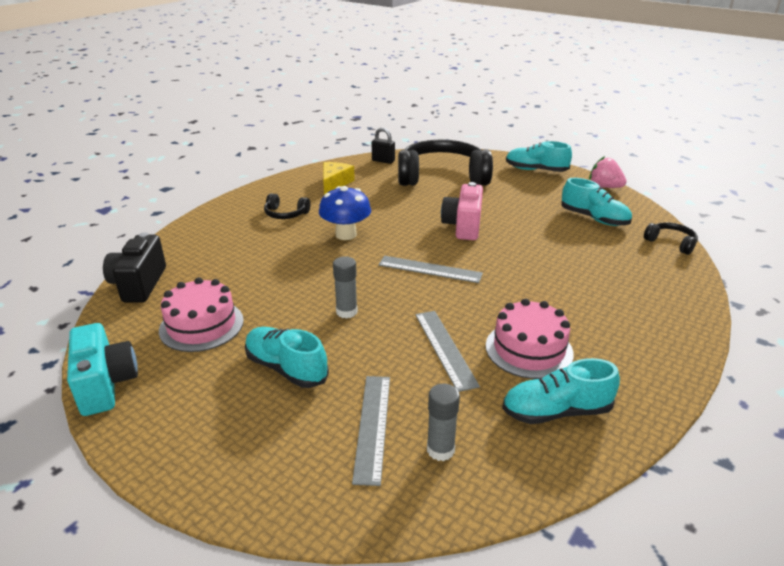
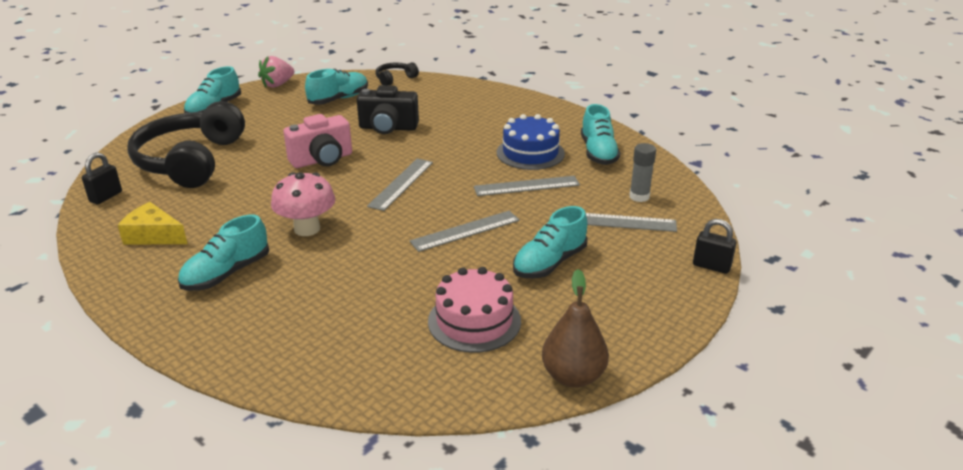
camera: 85 degrees left, 0 degrees up
(106, 385) = (573, 376): turquoise camera -> brown pear
(139, 284) = (372, 386): black camera -> black camera (388, 128)
(266, 516) = (711, 266): none -> black padlock
(285, 214) = (226, 273): black headphones -> turquoise shoe
(346, 234) = (307, 229): blue mushroom -> pink mushroom
(346, 312) = (465, 231): grey glue stick -> grey ruler
(463, 226) = (322, 160): pink camera -> pink camera turned 45 degrees counterclockwise
(529, 349) = (530, 153): pink cake -> blue cake

